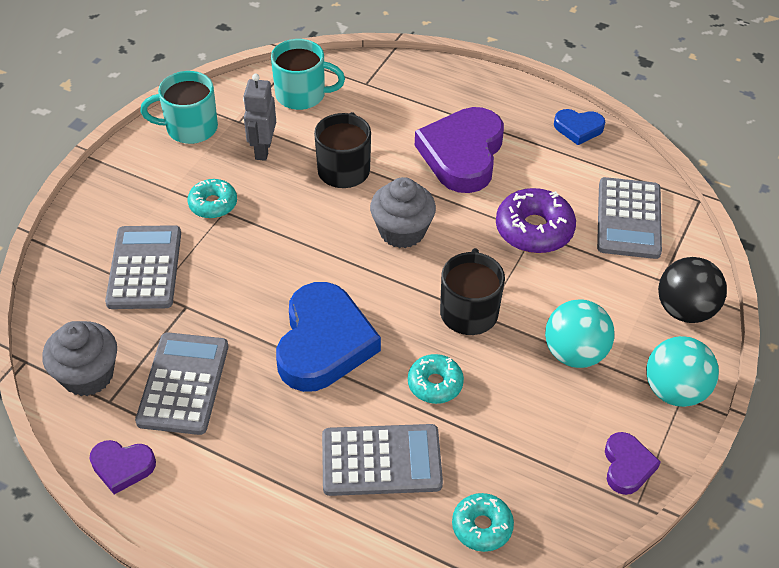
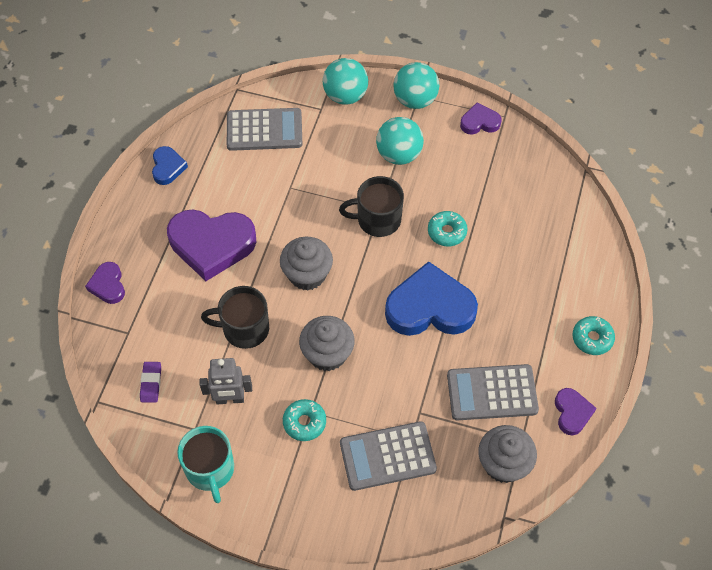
camera: 100 degrees left, 10 degrees up
(290, 235) = (327, 354): none -> grey cupcake
(302, 95) = (151, 383): turquoise mug -> purple eraser
(381, 460) = (517, 254): grey calculator -> none
(427, 73) = (108, 285): none -> purple heart
(482, 526) = (546, 192): turquoise donut -> turquoise donut (592, 338)
(534, 229) = (287, 187): purple donut -> none
(685, 310) = (345, 96): black ball -> turquoise ball

